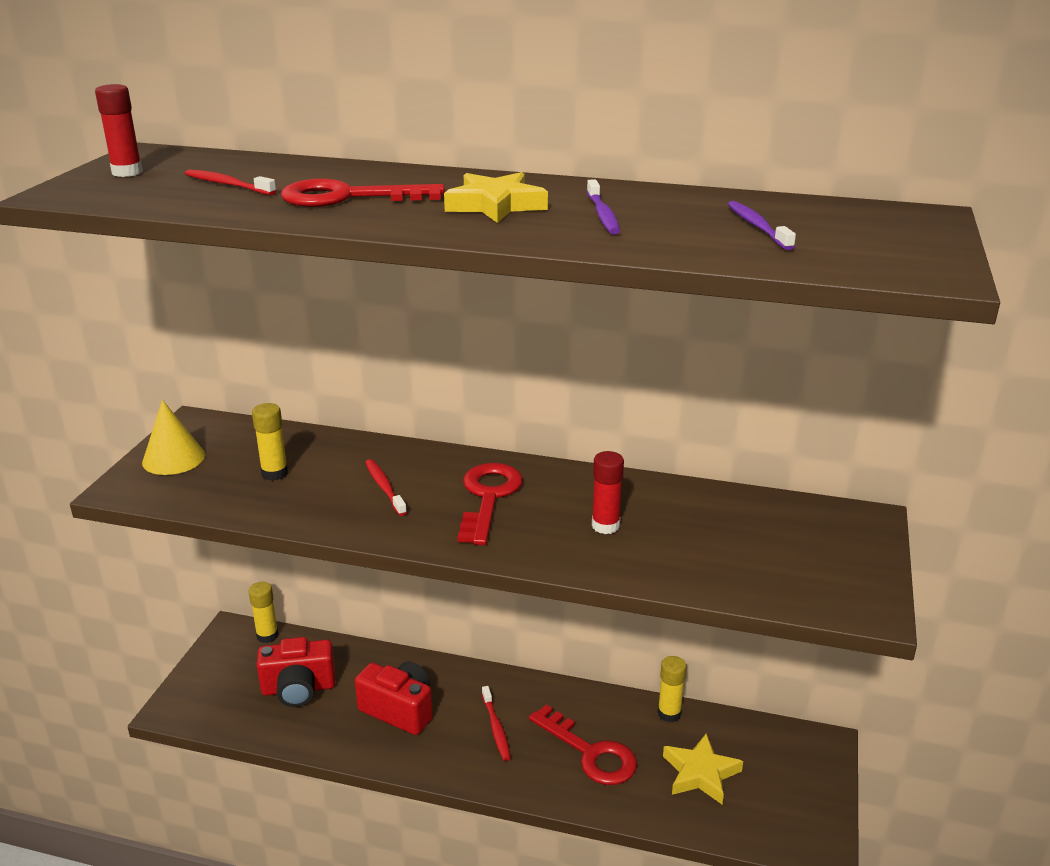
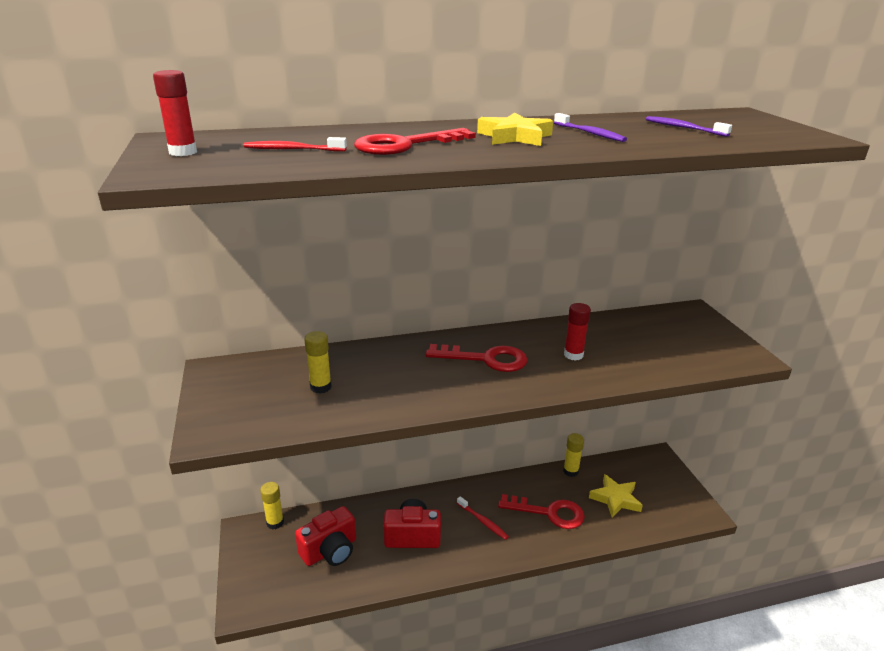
camera: 30 degrees left, 0 degrees up
(173, 458) = (225, 400): yellow cone -> none
(384, 487) = (411, 373): red toothbrush -> none
(488, 497) = (486, 359): red key -> red key turned 120 degrees clockwise

